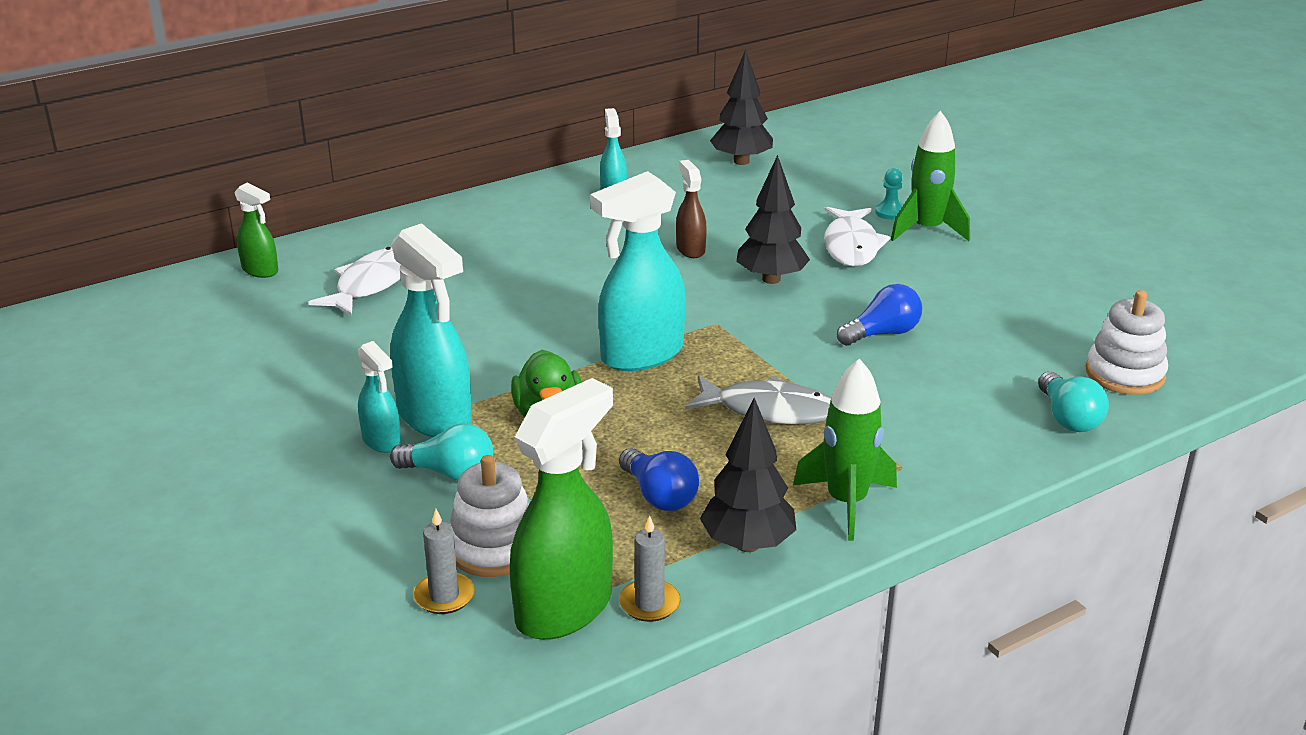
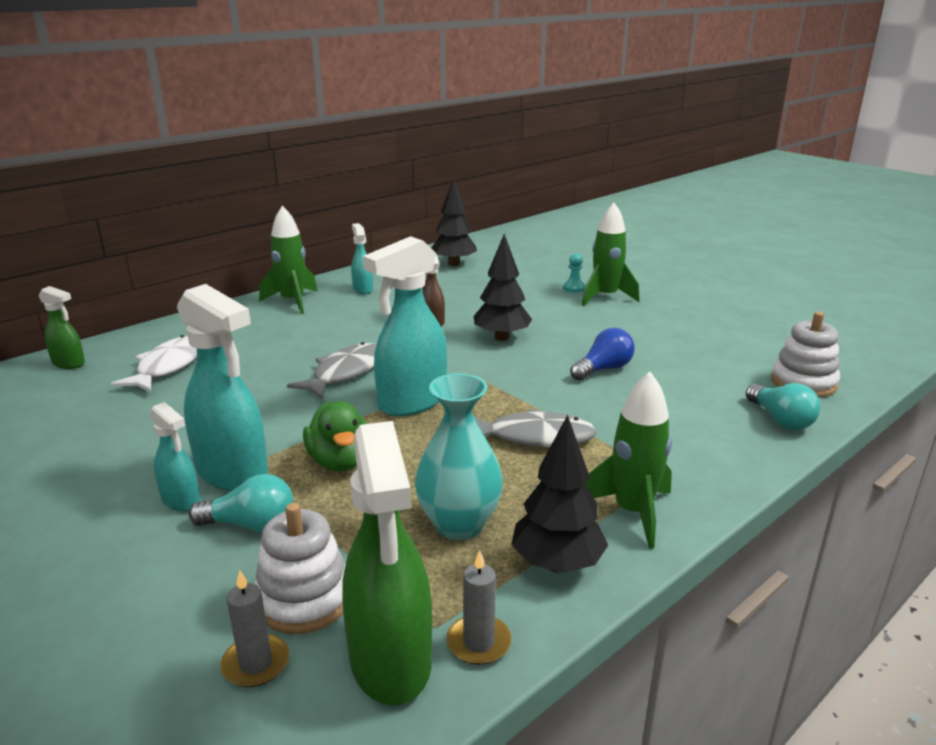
camera: 10 degrees left, 5 degrees down
(523, 205) = (293, 301): none -> green rocket
(565, 609) = (391, 661): green spray bottle -> green spray bottle turned 135 degrees clockwise
(571, 311) = (345, 373): none -> grey fish
(659, 496) = (459, 525): blue light bulb -> turquoise vase
(851, 246) = (554, 311): white fish -> none

